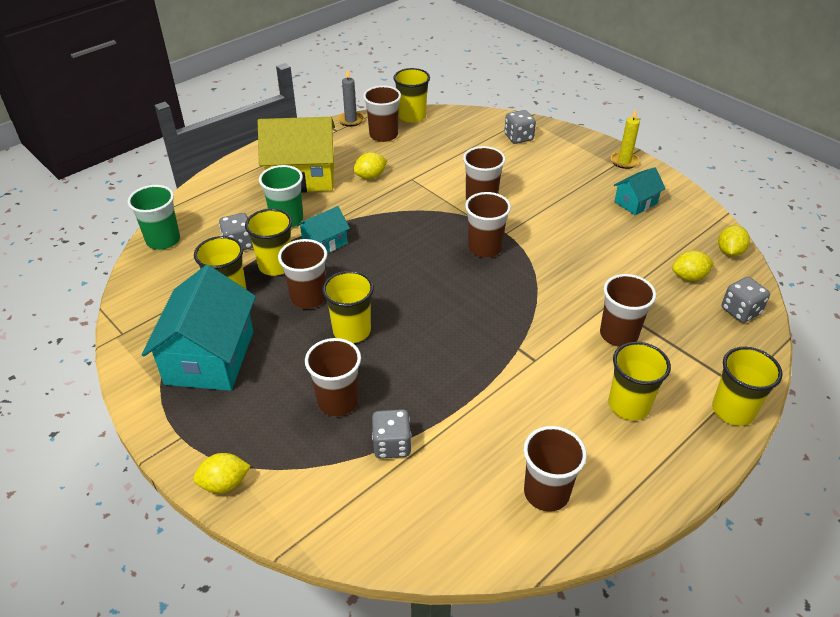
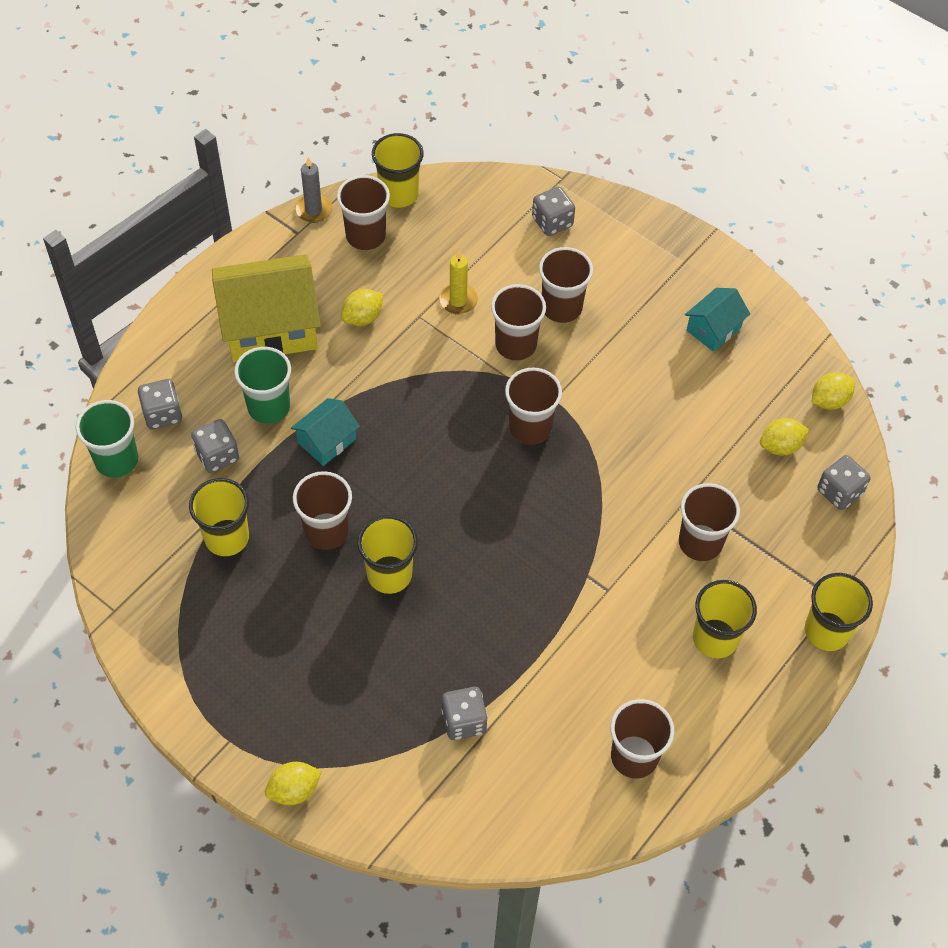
camera: 10 degrees left, 15 degrees up
(207, 217) = (162, 414): none -> grey dice
(210, 357) = (231, 632): turquoise house -> none
(276, 265) = (273, 485): yellow cup -> none
(338, 401) = (393, 673): brown cup -> brown cup (561, 307)
(624, 161) = (696, 255): yellow candle -> yellow candle (458, 301)
(729, 252) = (829, 400): yellow lemon -> yellow lemon turned 45 degrees clockwise

